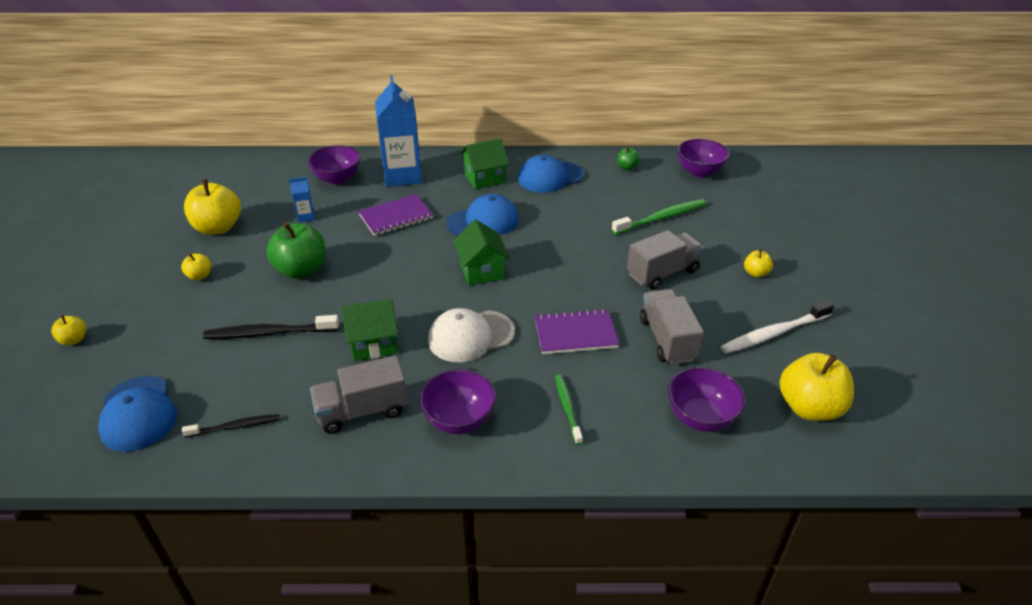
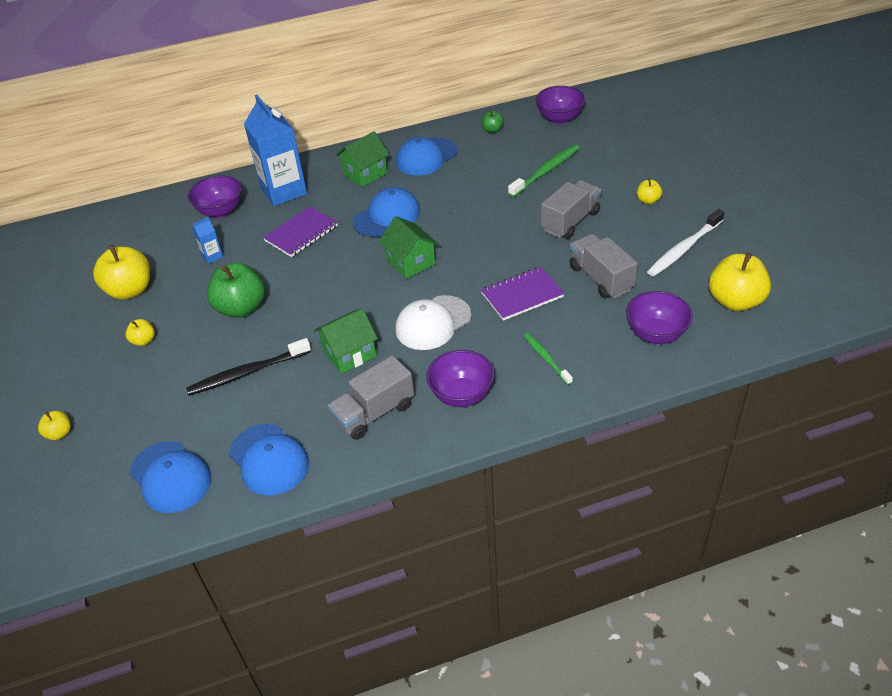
camera: 15 degrees left, 5 degrees up
(235, 426) = (269, 460): black toothbrush -> blue cap

